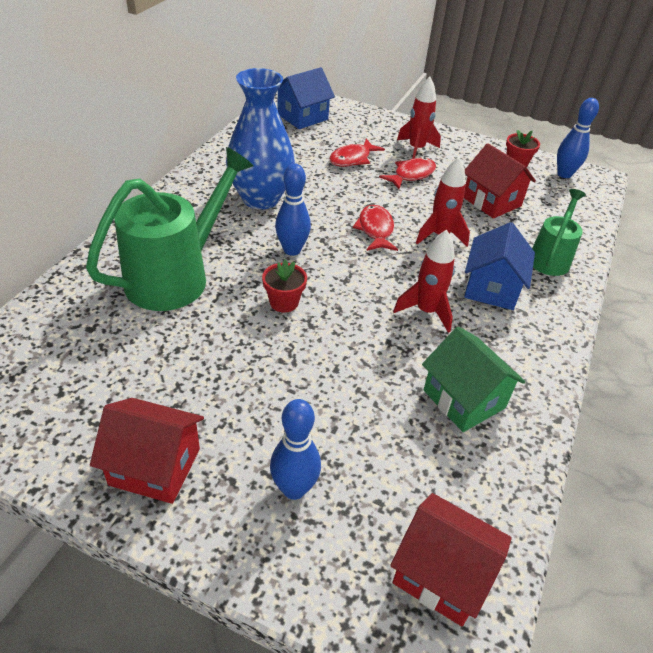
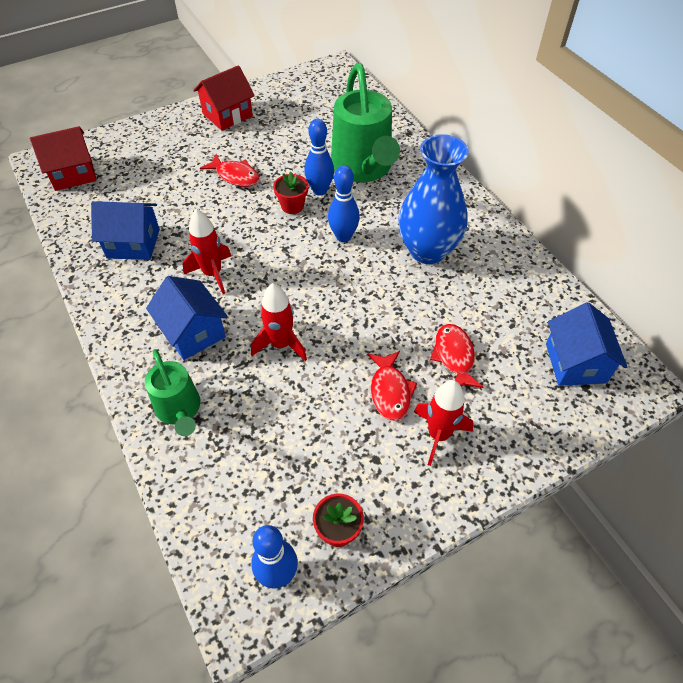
camera: 130 degrees right, 10 degrees up
(294, 489) = (165, 150): blue bowling pin -> blue bowling pin (320, 190)
(375, 230) = (326, 303): red fish -> red fish (235, 176)
(464, 399) = (133, 243): green house -> blue house
(491, 201) = (292, 432): red house -> none

